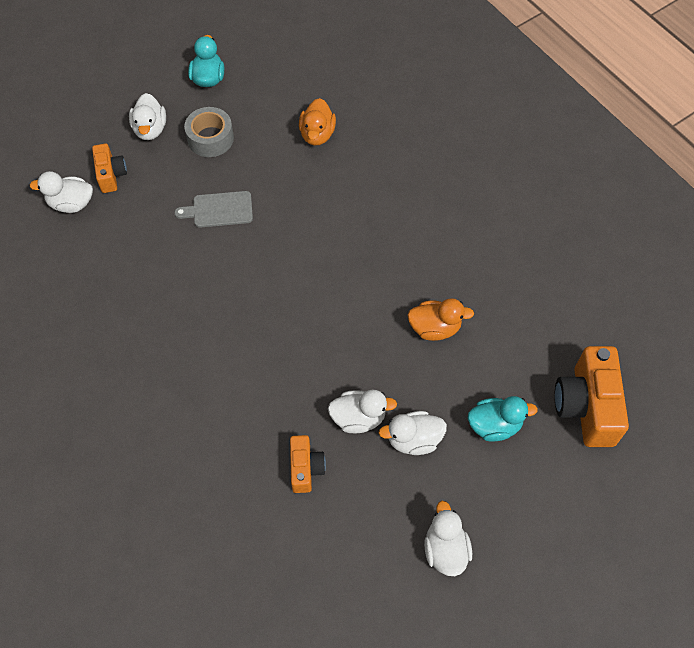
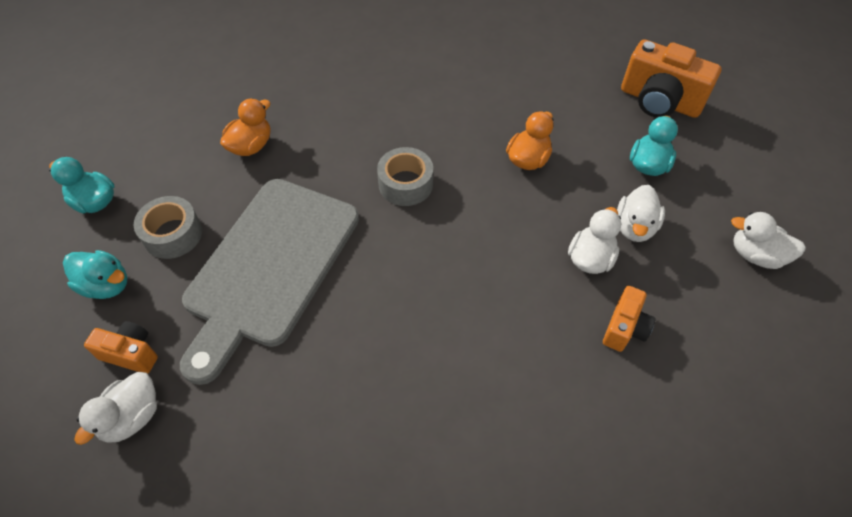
camera: 60 degrees left, 5 degrees down
(150, 129) = (106, 285): white duck -> turquoise duck
(219, 210) = (269, 267): grey cutting board -> grey cutting board, size x2.44
(305, 468) = (624, 328): orange camera -> orange camera turned 90 degrees clockwise
(317, 134) = (251, 146): orange duck -> orange duck turned 90 degrees counterclockwise
(348, 253) = (405, 184): none -> grey tape

